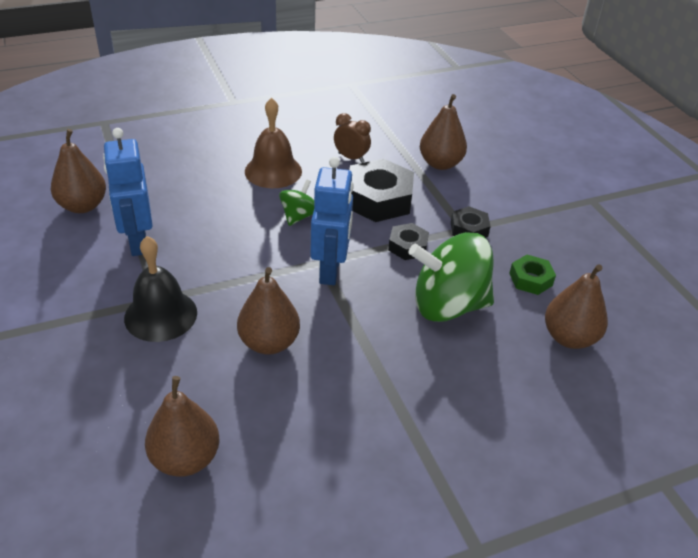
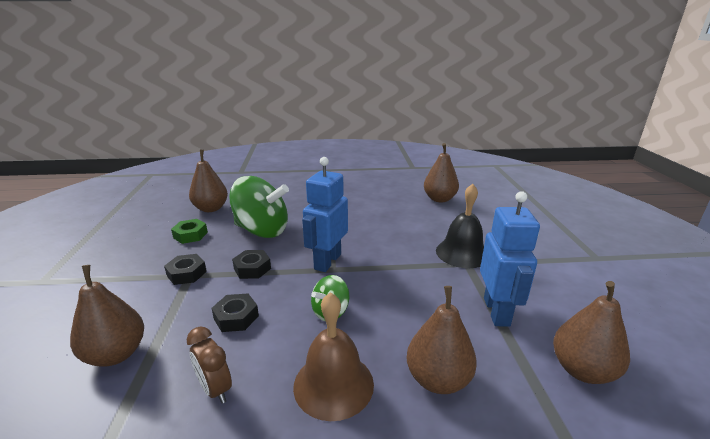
camera: 160 degrees left, 15 degrees down
(269, 343) = (389, 230): brown pear -> brown pear (438, 379)
(378, 199) = (236, 317): black nut -> black nut, size x0.53

